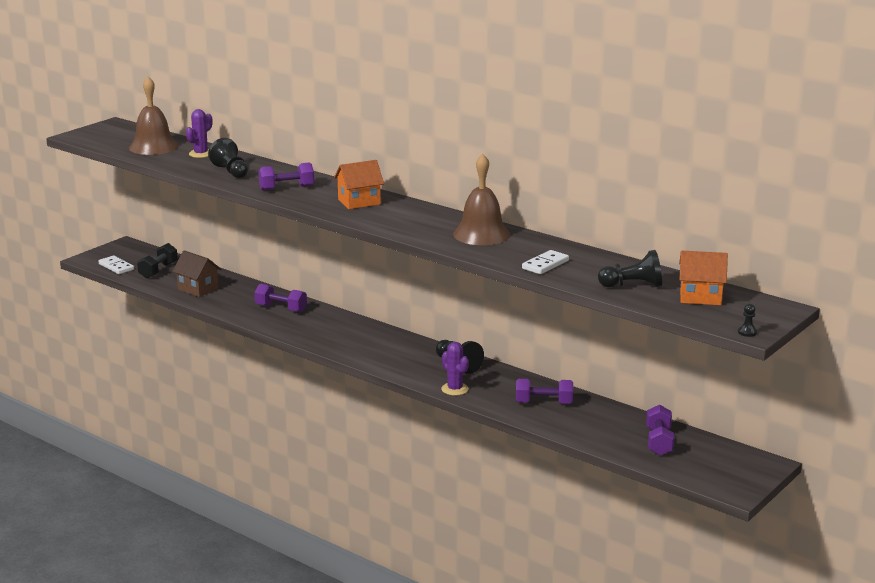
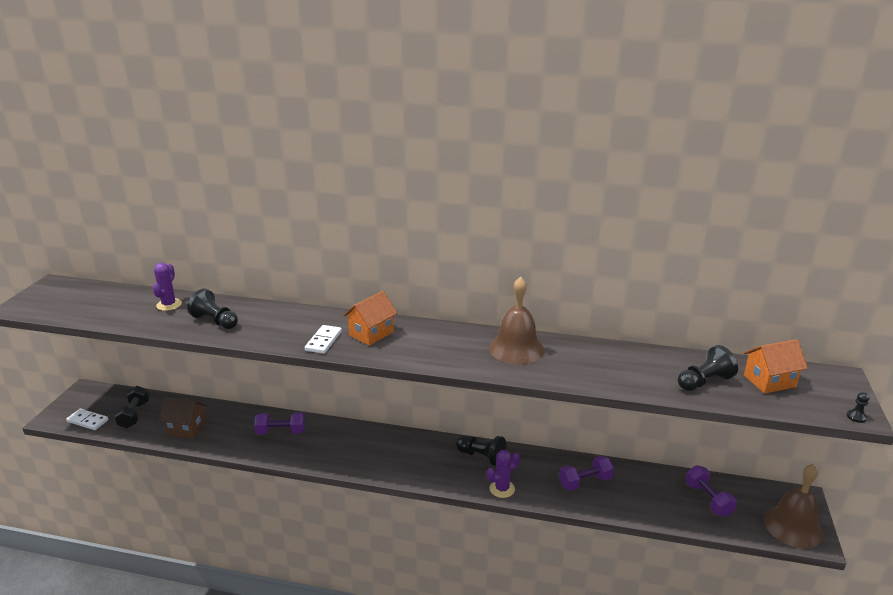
camera: 25 degrees left, 5 degrees up
(153, 147) = (112, 305): brown bell -> brown bell (793, 526)
(286, 188) = (287, 331): purple dumbbell -> none
(455, 389) = (502, 489): purple cactus -> purple cactus turned 60 degrees counterclockwise
(545, 264) = (607, 374): white domino -> white domino (323, 341)

